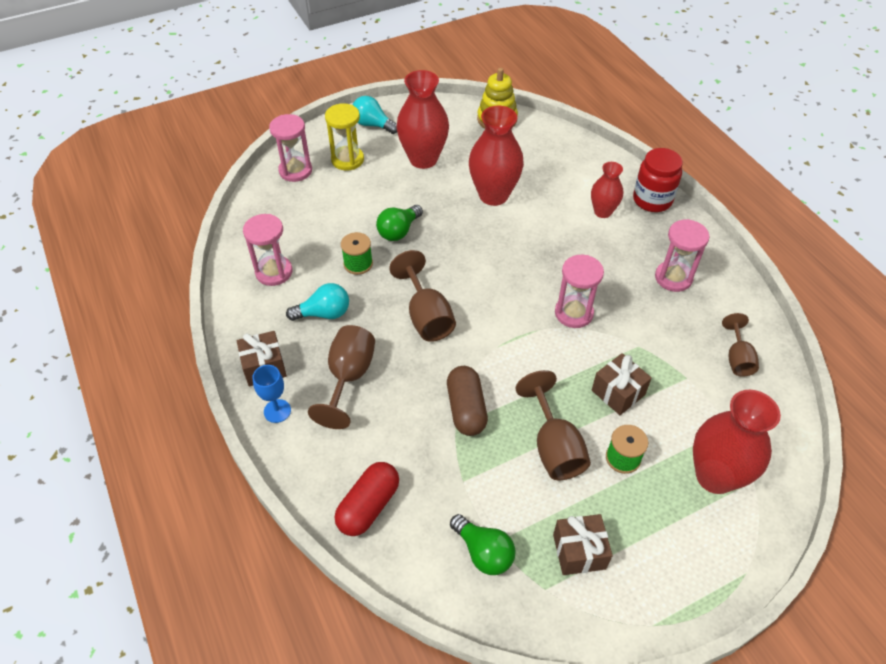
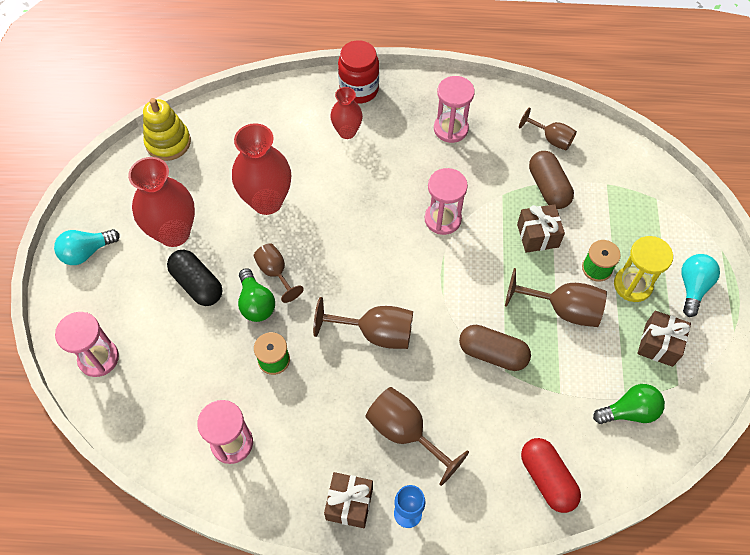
camera: 60 degrees left, 10 degrees up
(324, 313) = (317, 419): turquoise light bulb -> turquoise light bulb (692, 287)
(347, 160) = (121, 301): yellow hourglass -> yellow hourglass (632, 285)
(390, 191) = (197, 284): none -> black capsule
(434, 229) = (275, 272): none -> brown goblet
(679, 379) = (548, 187): none -> brown capsule
(715, 476) = (641, 219): red vase -> none

